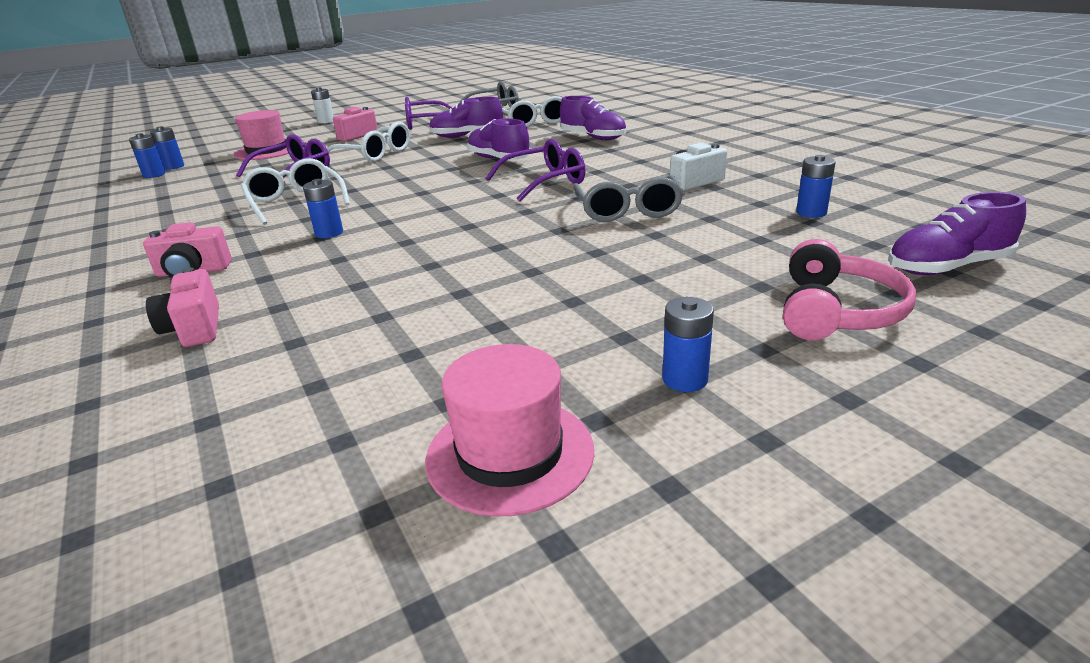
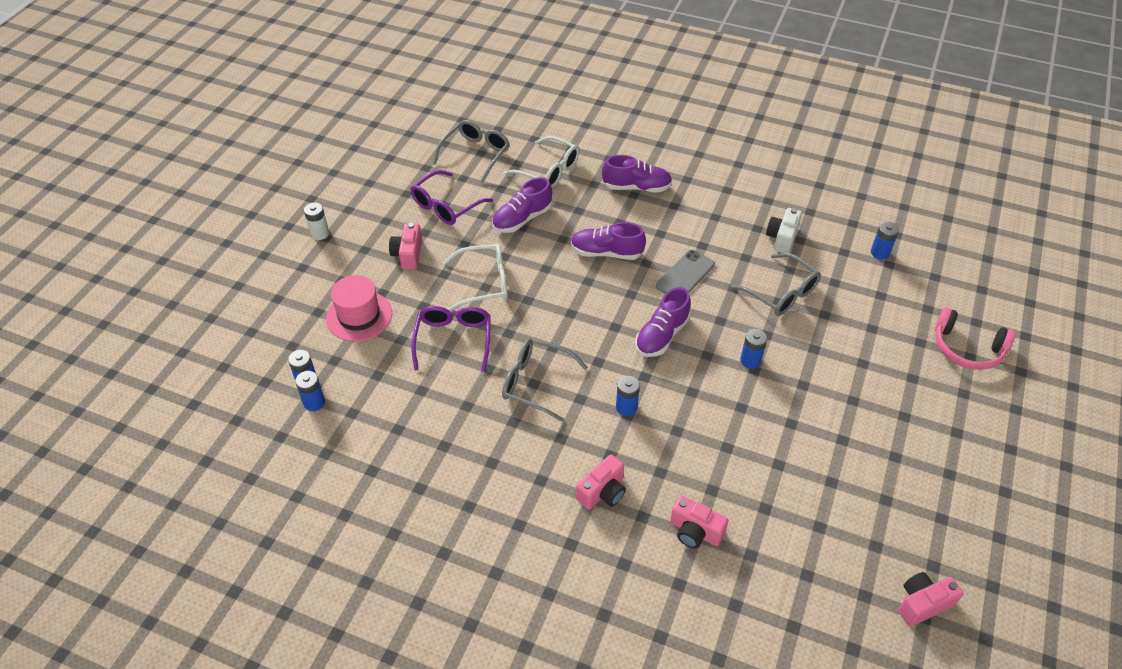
camera: 40 degrees left, 20 degrees up
(267, 551) = (922, 604): none -> pink camera
(296, 202) = (536, 383): white glasses -> grey glasses
(510, 454) = (942, 511): pink hat -> none
(545, 182) = (685, 275): purple glasses -> grey phone
(685, 379) = (955, 431): blue battery -> blue battery (750, 360)
(837, 311) = (967, 349): pink headphones -> pink headphones turned 135 degrees clockwise
(947, 267) = (979, 286): purple shoe -> purple shoe (662, 335)

